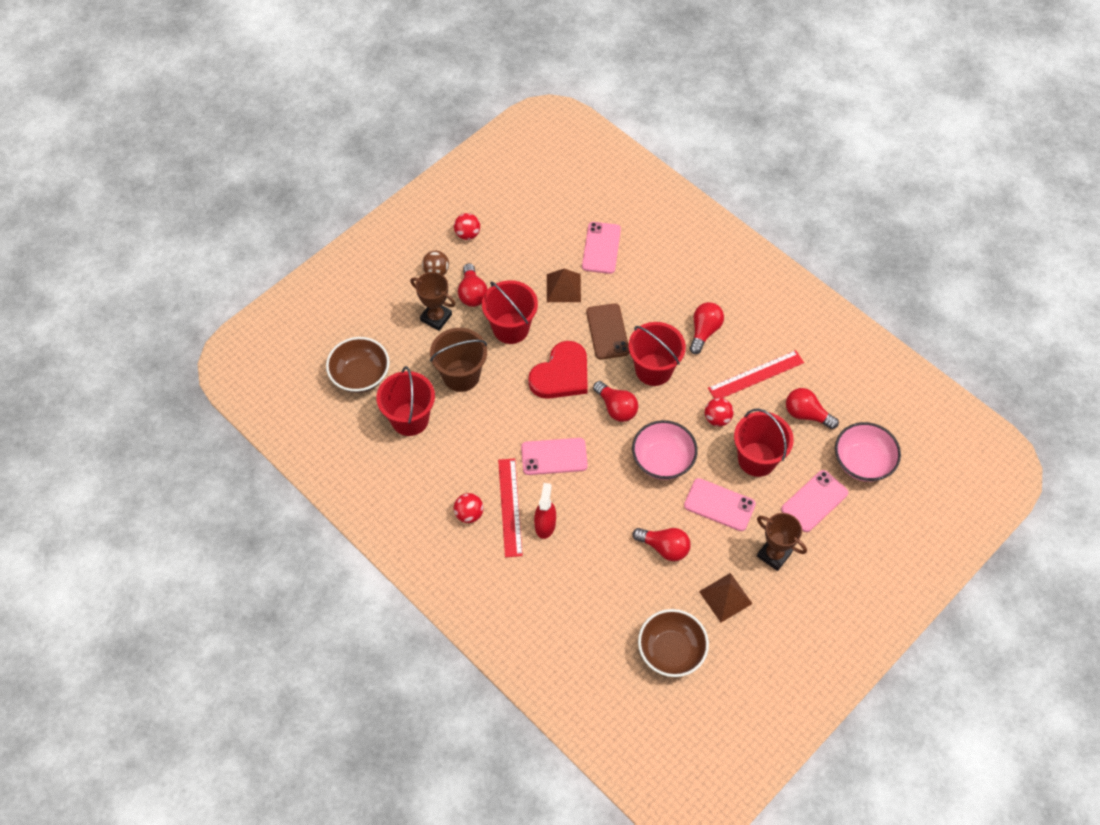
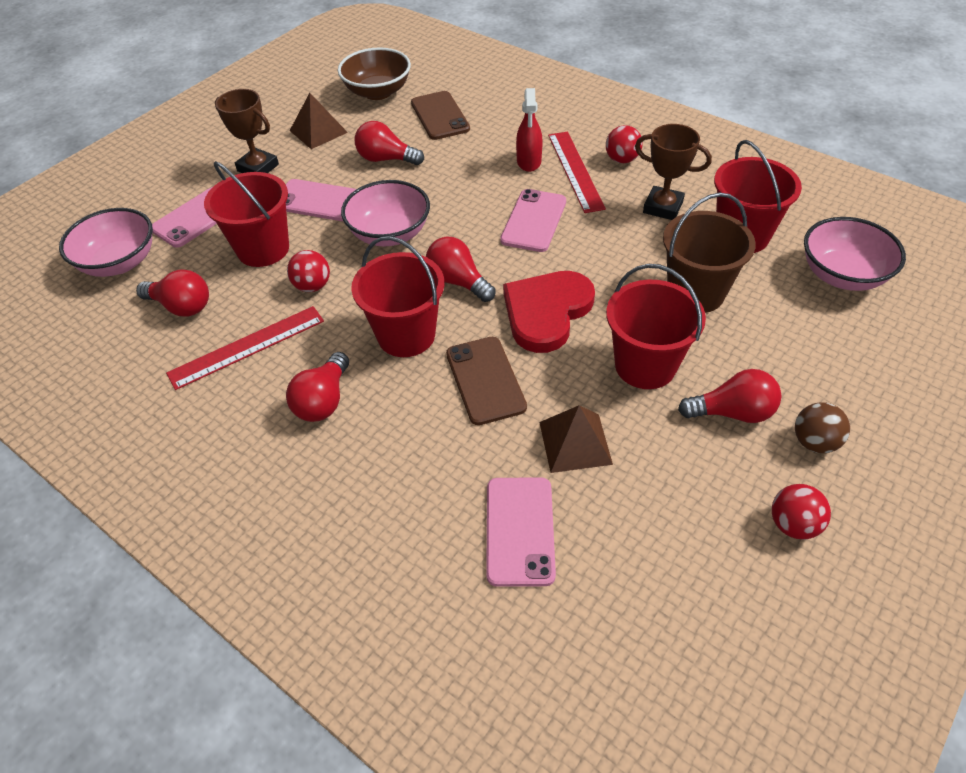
camera: 175 degrees right, 10 degrees down
(360, 375) = (842, 275): brown bowl -> pink bowl
(436, 317) = (774, 366): brown trophy -> brown trophy (663, 207)
(472, 293) = (732, 412): red light bulb -> red light bulb turned 105 degrees clockwise
(554, 457) = (533, 221): pink phone -> pink phone turned 60 degrees counterclockwise
(614, 601) = (440, 116): none -> brown phone

